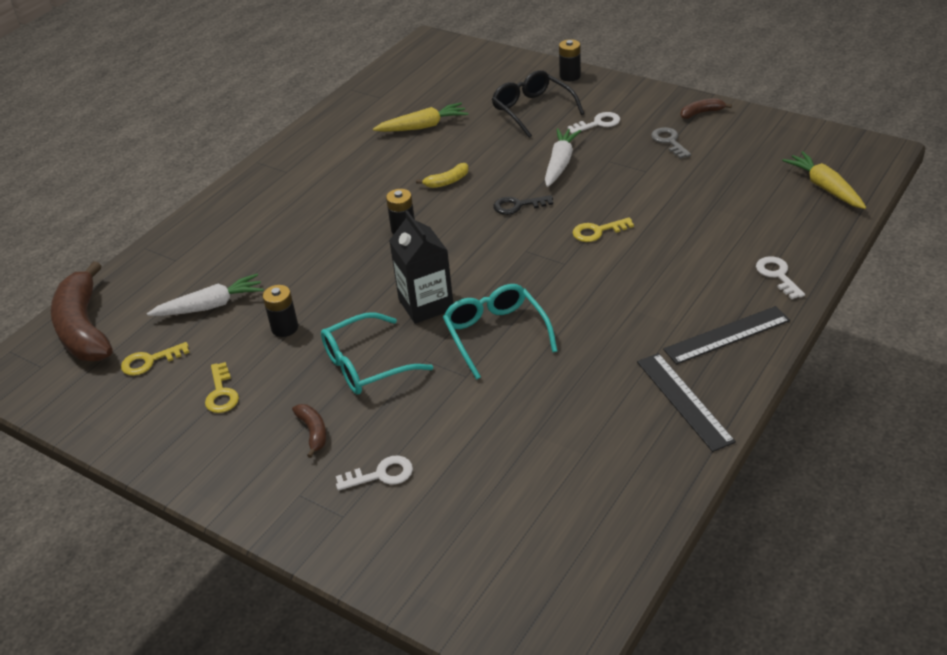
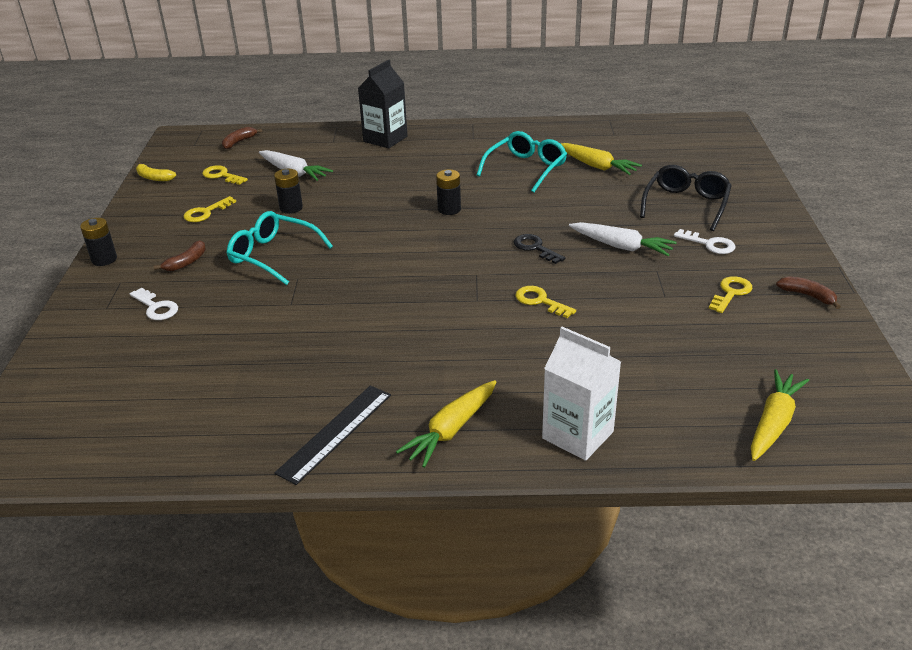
camera: 55 degrees right, 5 degrees down
(84, 328) = (239, 142): brown banana -> brown banana, size x0.43
(426, 304) = (364, 254): black carton -> black carton (385, 139)
(447, 181) = (532, 204): yellow banana -> yellow banana (154, 178)
(496, 334) = (352, 299): turquoise glasses -> turquoise glasses (526, 169)
(560, 163) = (621, 246): white carrot -> white carrot turned 45 degrees clockwise
(570, 76) = (767, 203): black battery -> black battery (104, 259)
(669, 141) = (731, 293): grey key -> yellow key
(727, 335) = (451, 430): black ruler -> yellow carrot
(777, 275) = (577, 435): white key -> white carton

